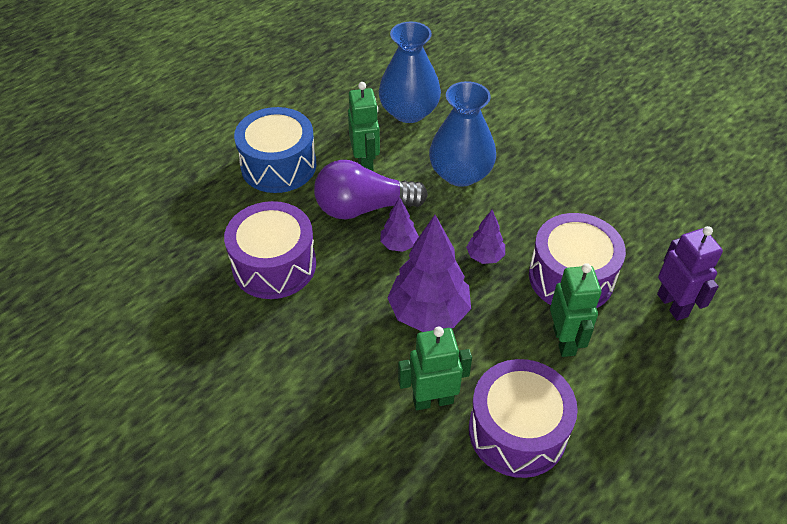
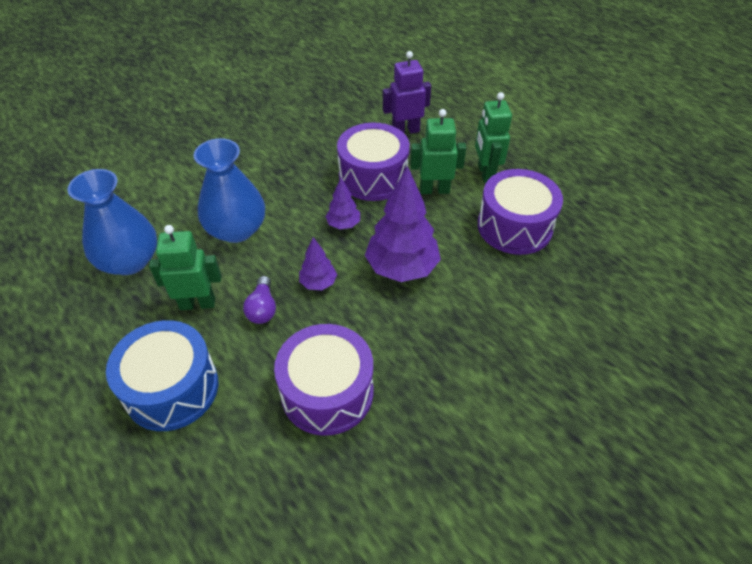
camera: 85 degrees left, 0 degrees up
(363, 208) = (262, 308): purple light bulb -> purple light bulb, size x0.51
(432, 400) = (490, 273): green robot -> green robot (485, 173)

